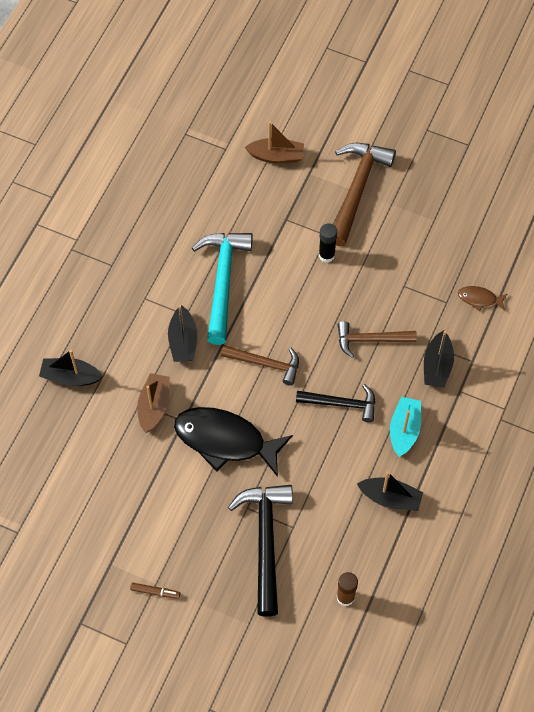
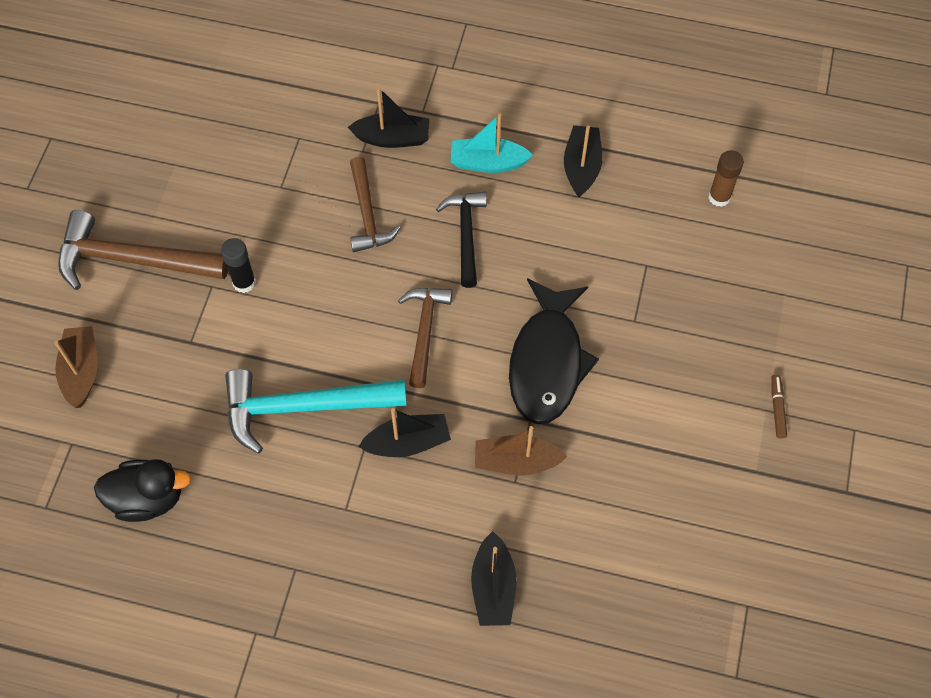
camera: 100 degrees left, 0 degrees up
(178, 188) = (148, 498): none -> black duck
(265, 542) = (675, 292): black hammer -> none
(479, 299) = (289, 103): brown fish -> none

